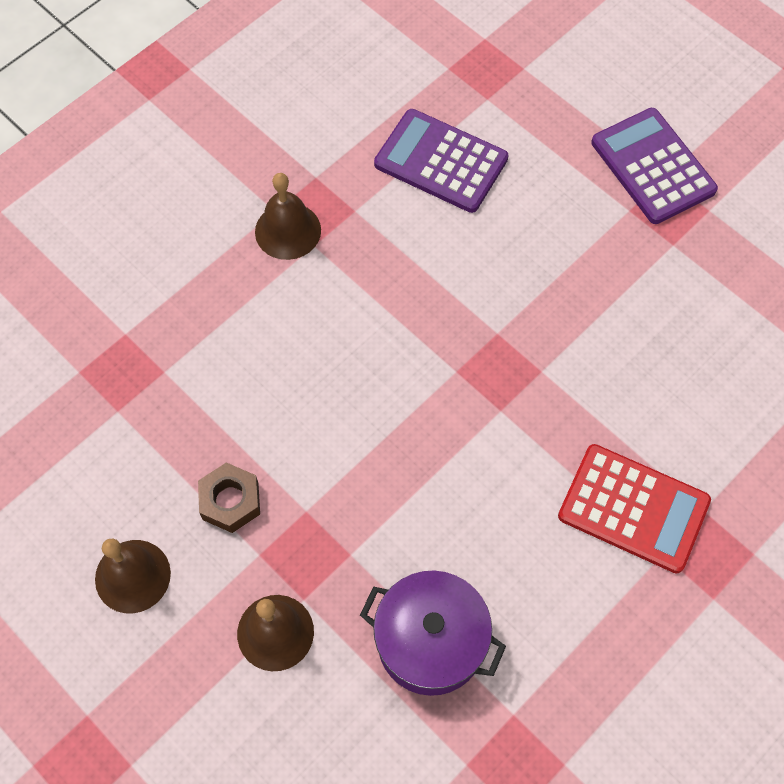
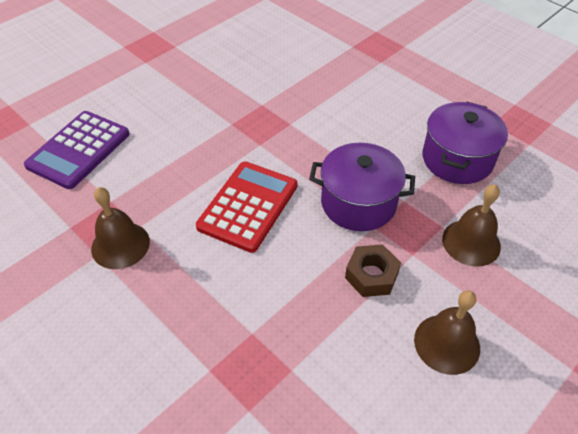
camera: 90 degrees left, 15 degrees down
(347, 494) = (358, 203): none -> purple pot
(633, 508) = (354, 71): red calculator -> red calculator (248, 206)
(653, 166) = (114, 51): purple calculator -> none

